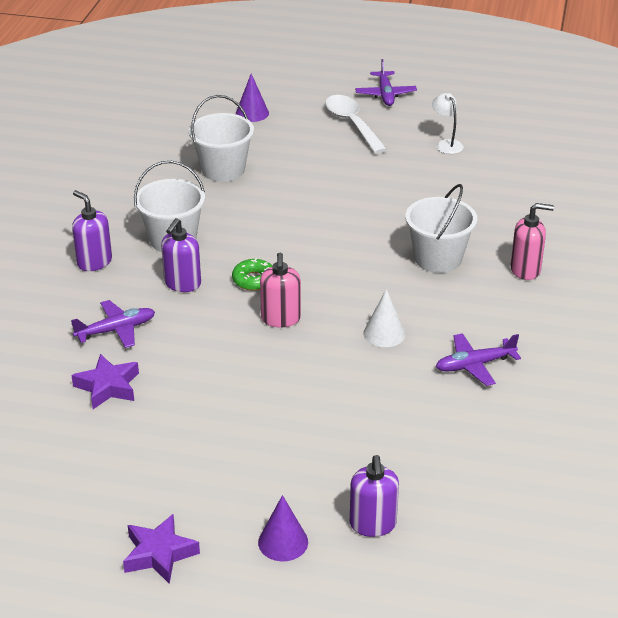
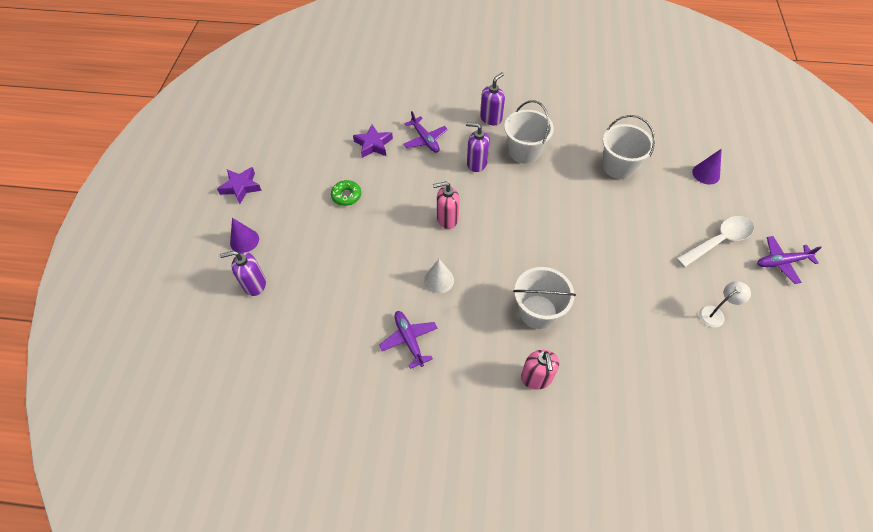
camera: 85 degrees right, 20 degrees up
(254, 280) = (487, 200): green donut -> green donut (346, 196)

